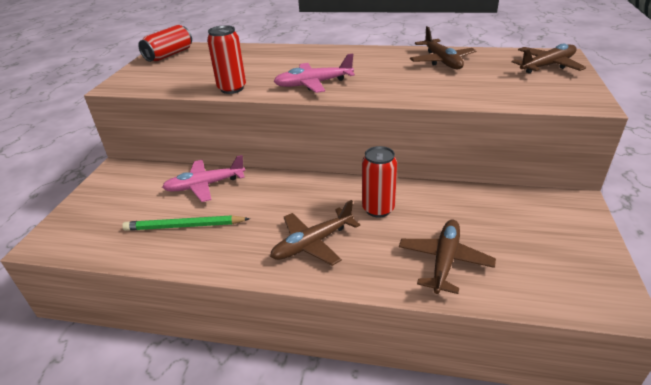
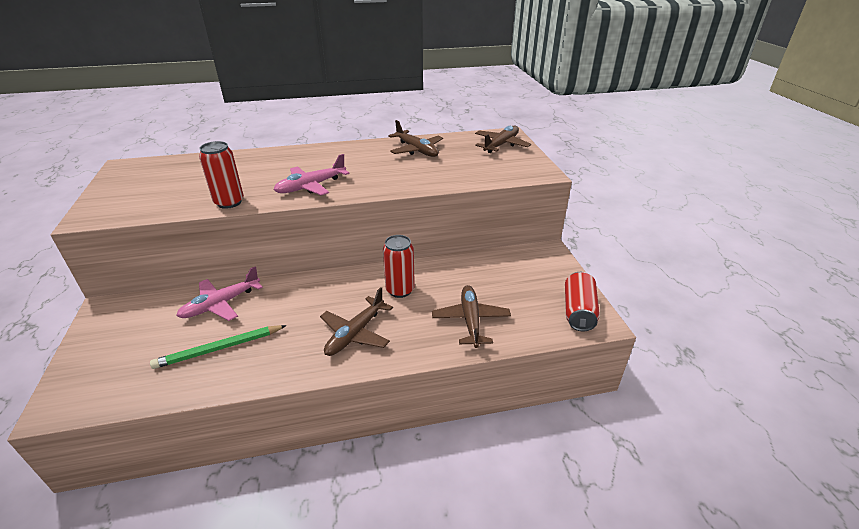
camera: 25 degrees left, 0 degrees up
(169, 55) = (132, 174): red can -> red can (578, 311)

